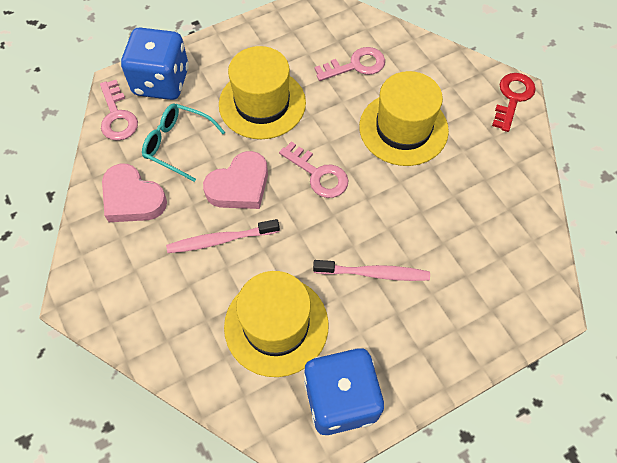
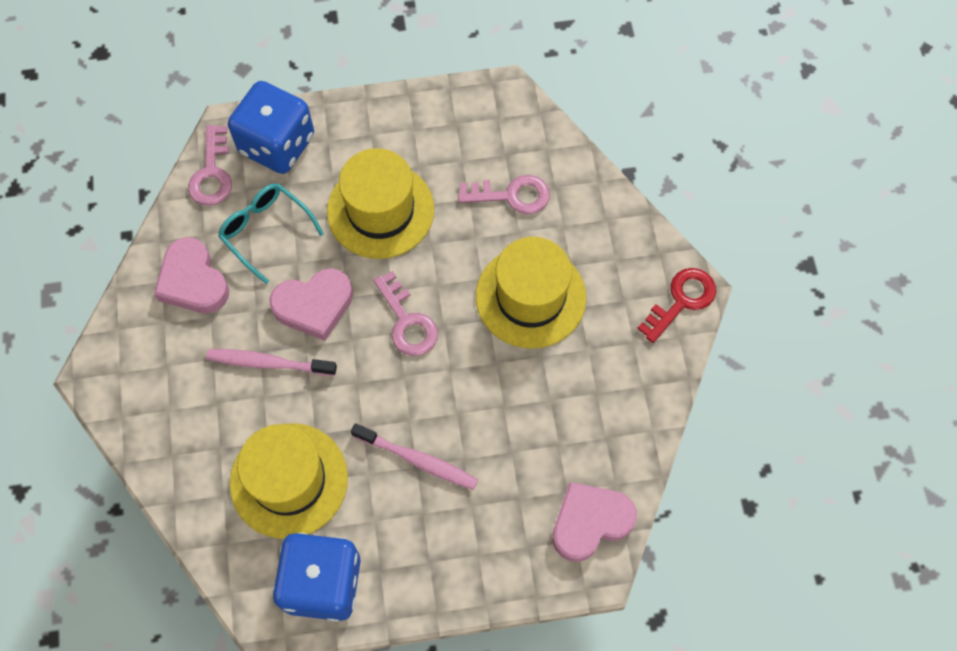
camera: 20 degrees right, 5 degrees up
(529, 274) = (590, 522): none -> pink heart

